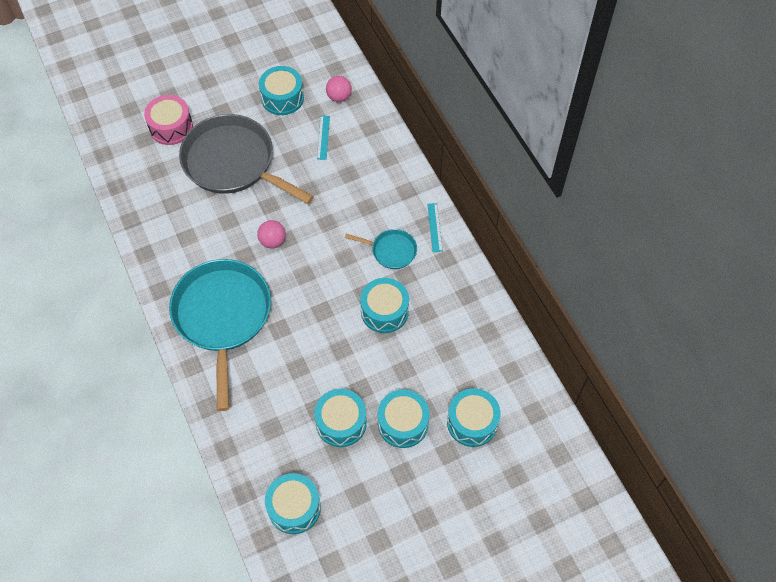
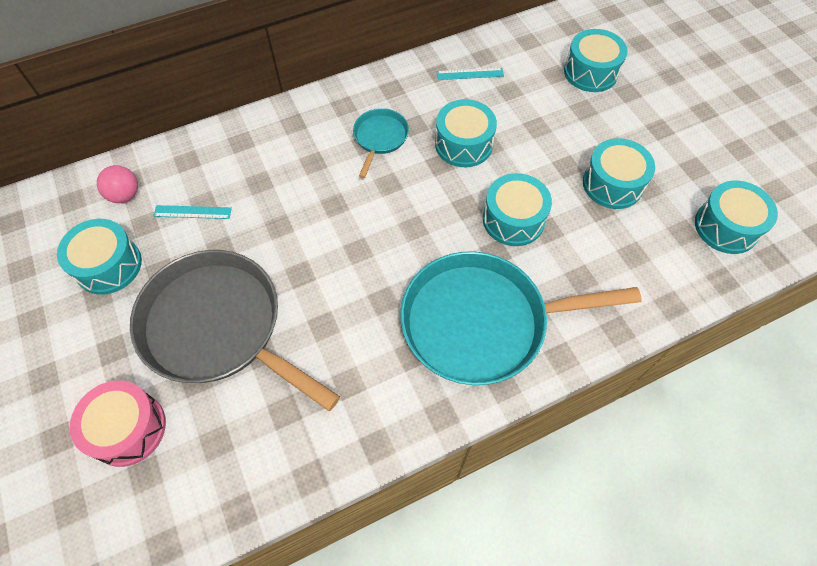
camera: 90 degrees left, 0 degrees up
(233, 162) = (218, 327): grey pan -> grey pan turned 90 degrees clockwise
(273, 241) = (360, 266): pink ball -> none
(403, 423) = (602, 128): turquoise drum -> turquoise drum (513, 219)
(435, 227) = (348, 97): turquoise ruler -> turquoise ruler (470, 74)

